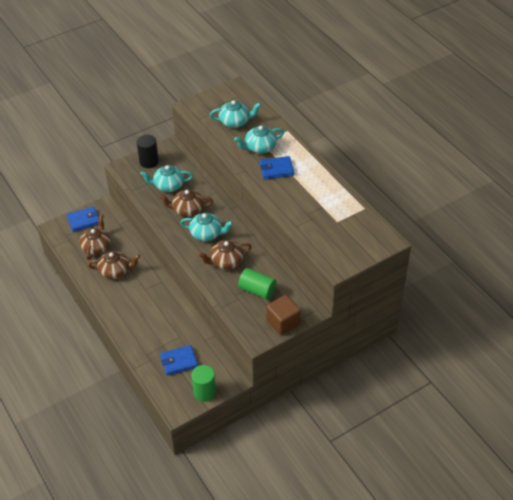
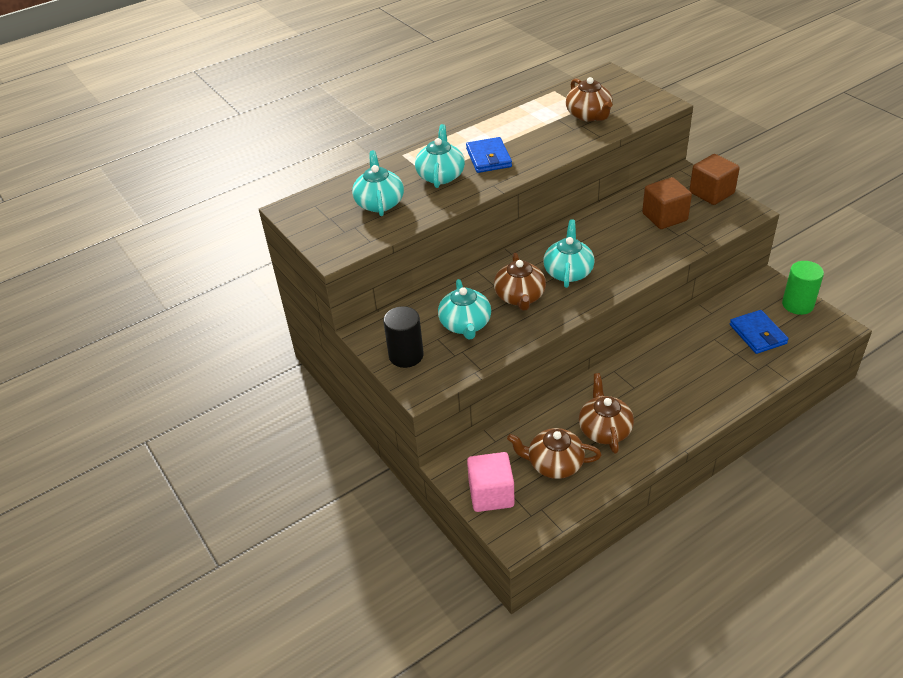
camera: 90 degrees left, 5 degrees down
(83, 220) = (491, 494): blue wallet -> pink cube
(226, 261) = (619, 248): brown teapot -> brown teapot (589, 115)
(257, 290) = (664, 217): green cylinder -> brown cube
(260, 147) = (441, 175): turquoise teapot -> turquoise teapot turned 150 degrees counterclockwise

